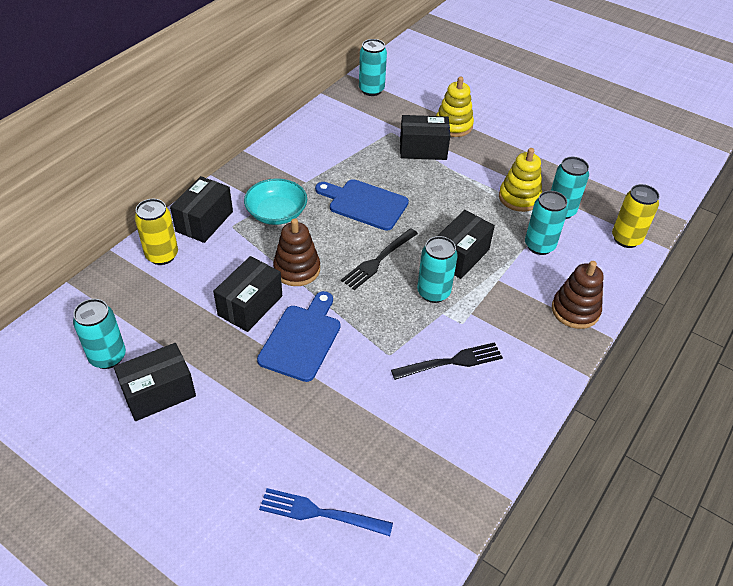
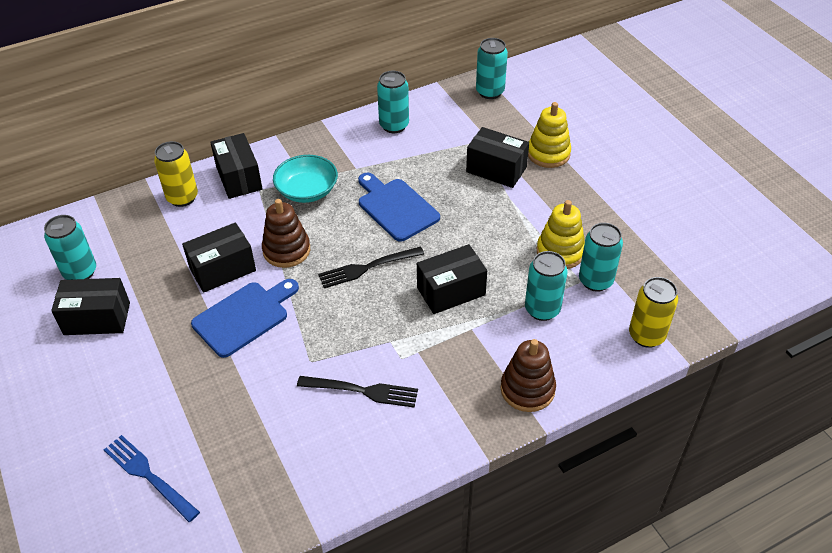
camera: 30 degrees right, 0 degrees up
(204, 221) = (239, 178): black box -> black box turned 75 degrees counterclockwise
(433, 292) = (396, 318): turquoise can -> turquoise can (394, 125)

